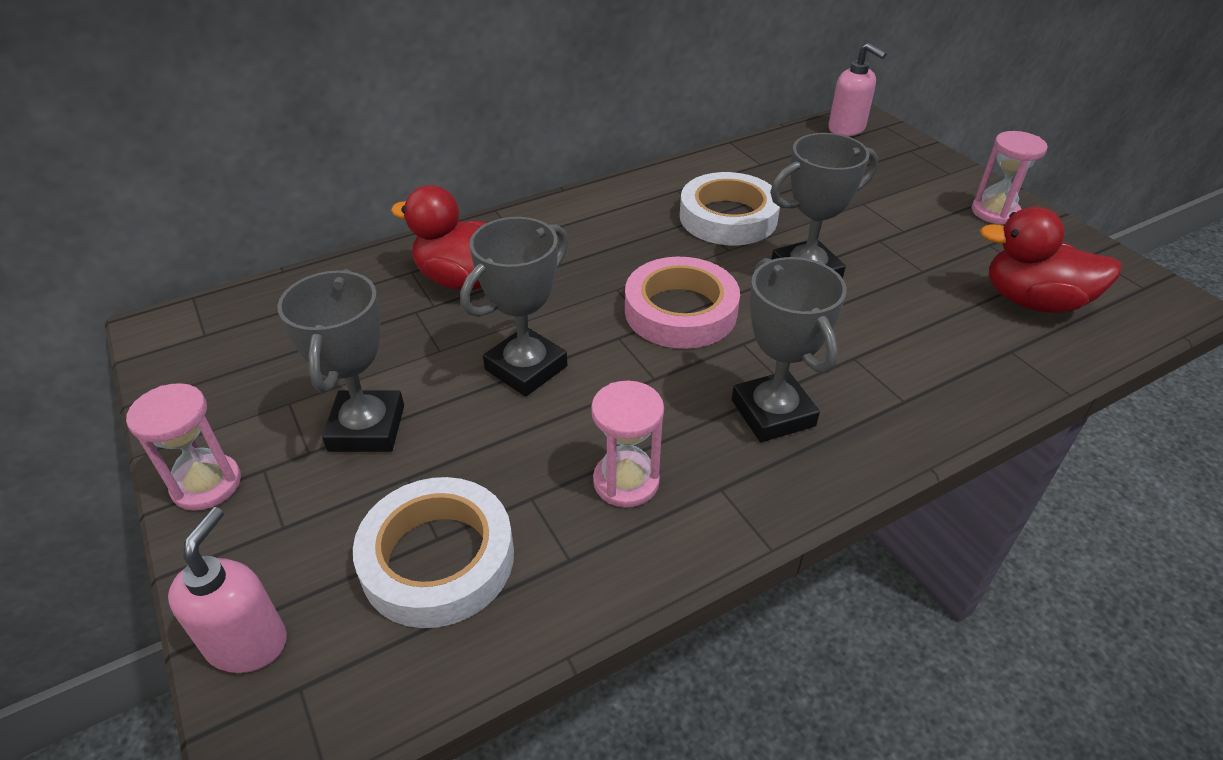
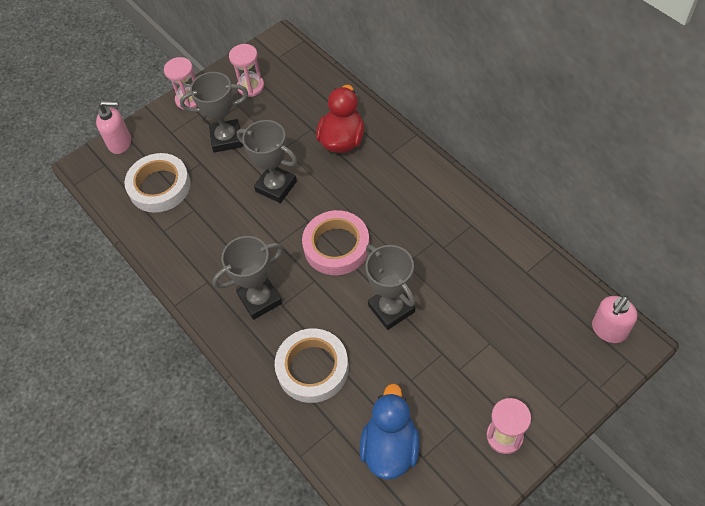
camera: 85 degrees right, 15 degrees up
(626, 481) = (206, 243): pink hourglass -> pink hourglass (251, 86)
(728, 217) = (444, 259): white tape -> white tape (312, 368)
(1033, 302) = (390, 447): red duck -> blue duck

